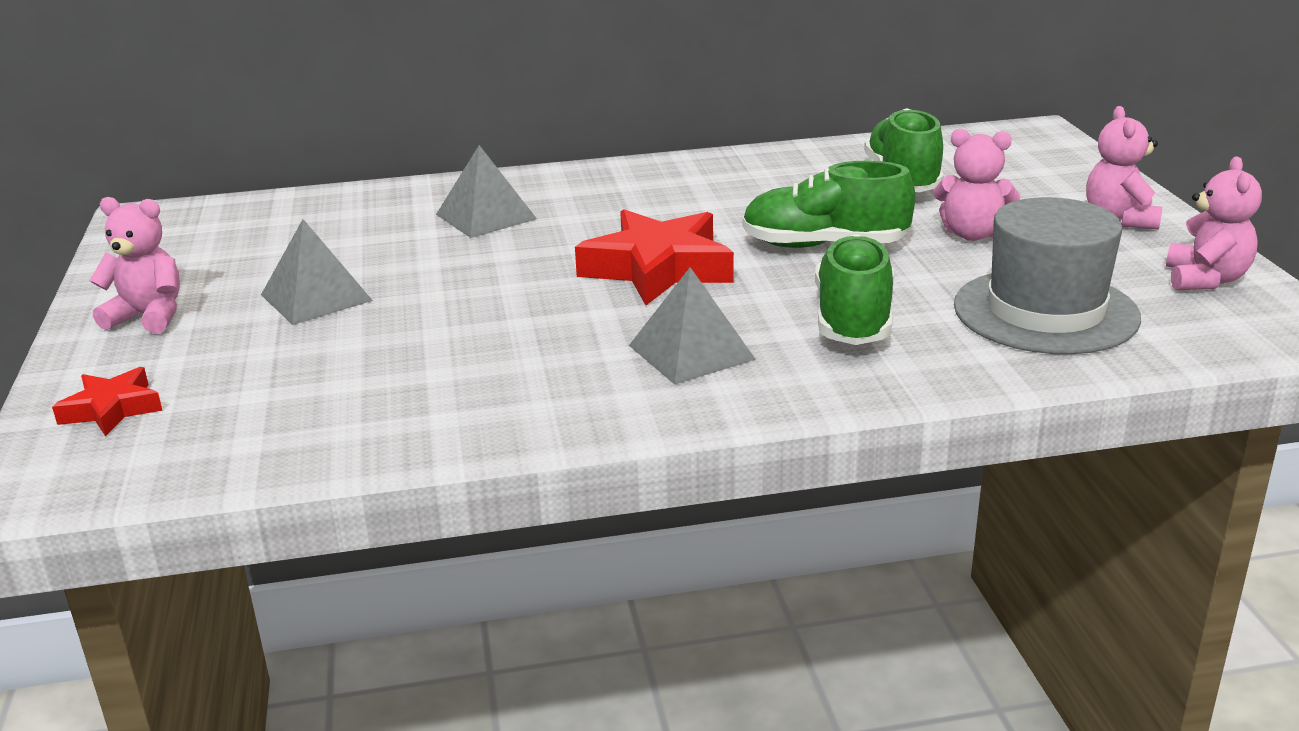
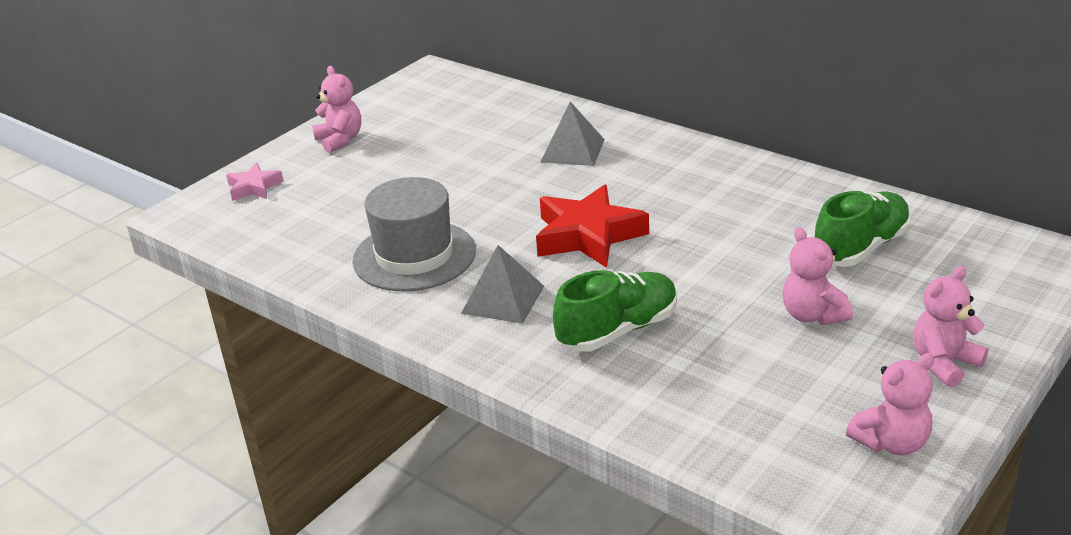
camera: 50 degrees right, 5 degrees up
(112, 409) = (254, 187): red star -> pink star
(316, 297) = (414, 165): grey pyramid -> none
(824, 245) = (705, 271): green shoe -> none
(1045, 311) = (733, 395): grey hat -> grey hat (414, 256)

